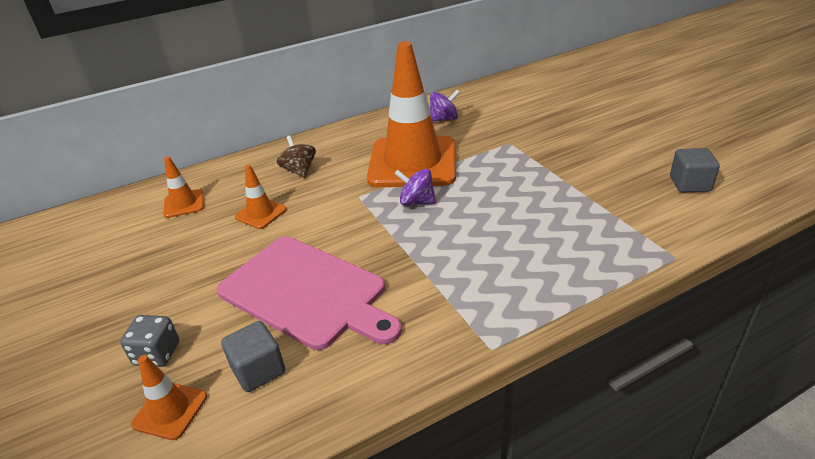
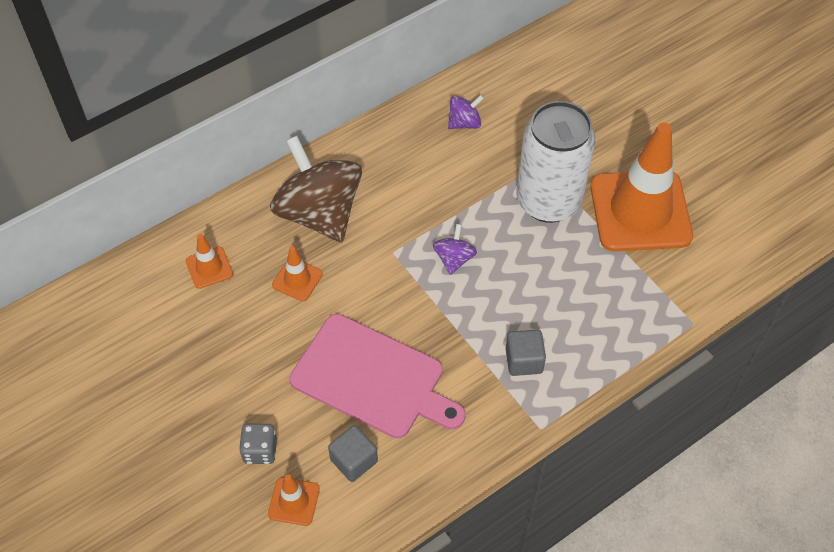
camera: 10 degrees left, 20 degrees up
(299, 170) = (319, 213): brown spinning top -> brown spinning top, size x2.27
(413, 162) = (440, 198): orange traffic cone -> orange traffic cone (640, 211)
(416, 202) = (454, 259): purple spinning top -> purple spinning top turned 90 degrees clockwise
(515, 165) = (548, 201): none -> white can
(690, 184) = (716, 227): grey cube -> grey cube (524, 361)

